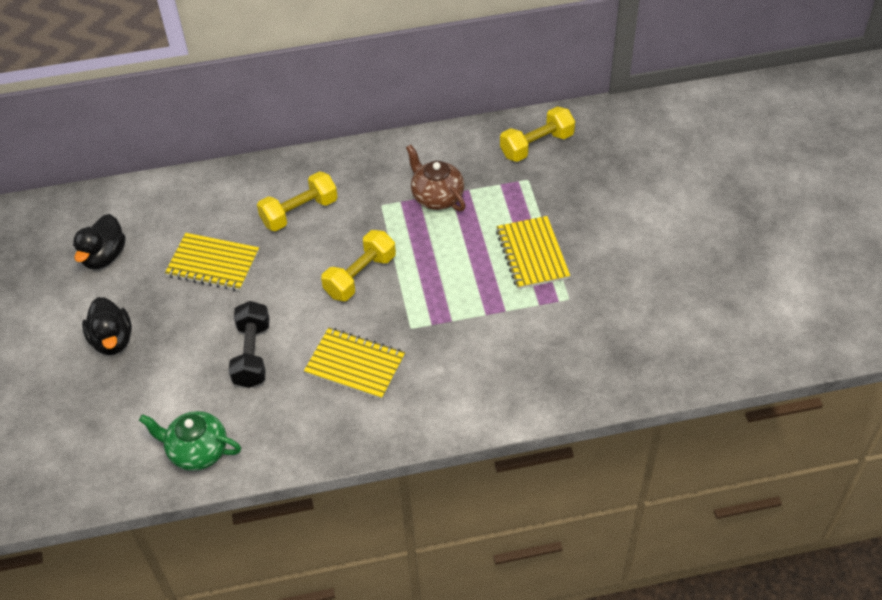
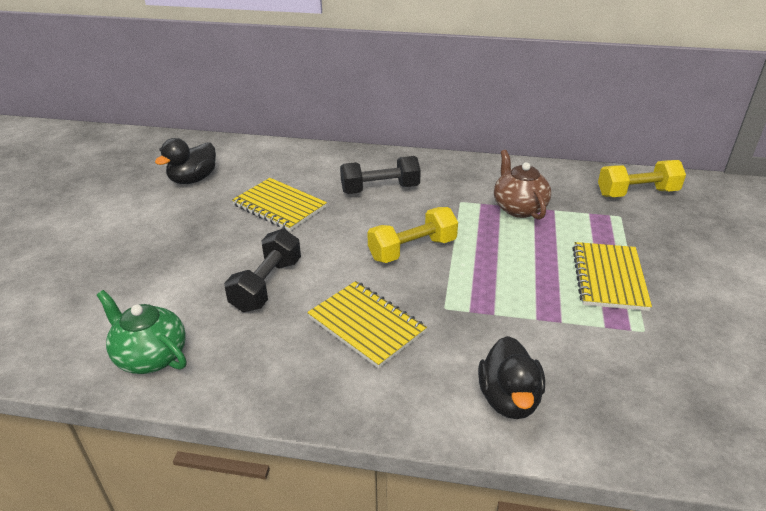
camera: 20 degrees right, 15 degrees down
(112, 340) = (150, 238): black duck -> black duck (509, 399)
(299, 212) = (380, 189): yellow dumbbell -> black dumbbell

